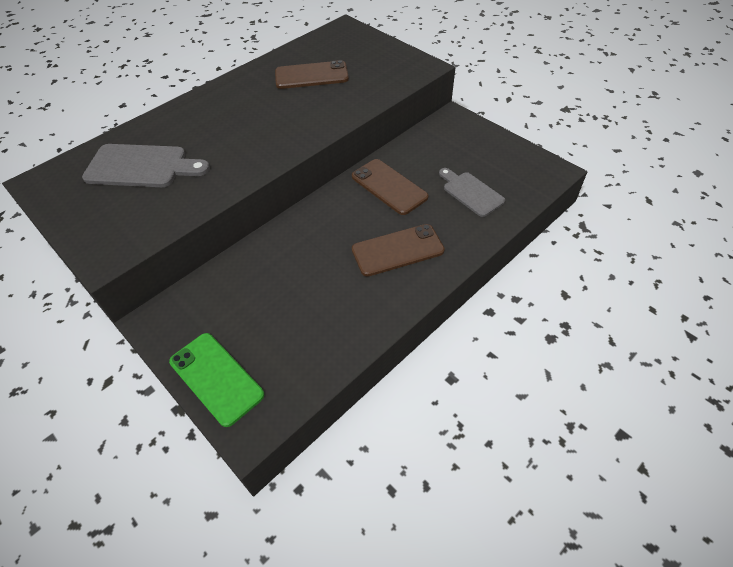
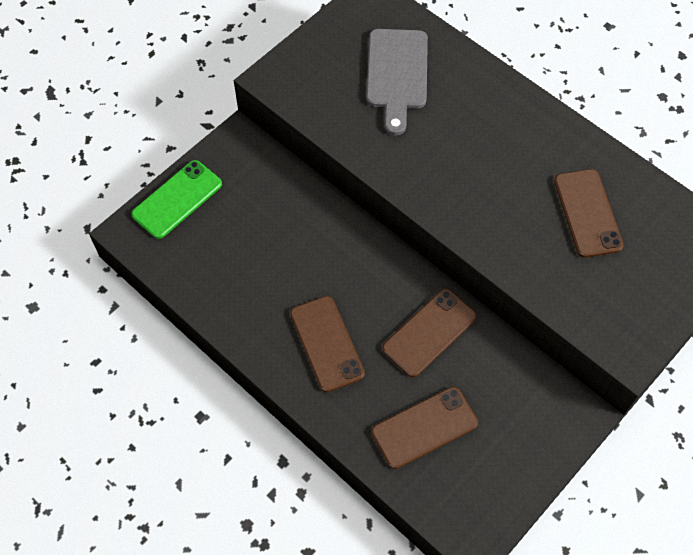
camera: 85 degrees right, 10 degrees up
(470, 192) = (424, 427): grey cutting board -> brown phone

